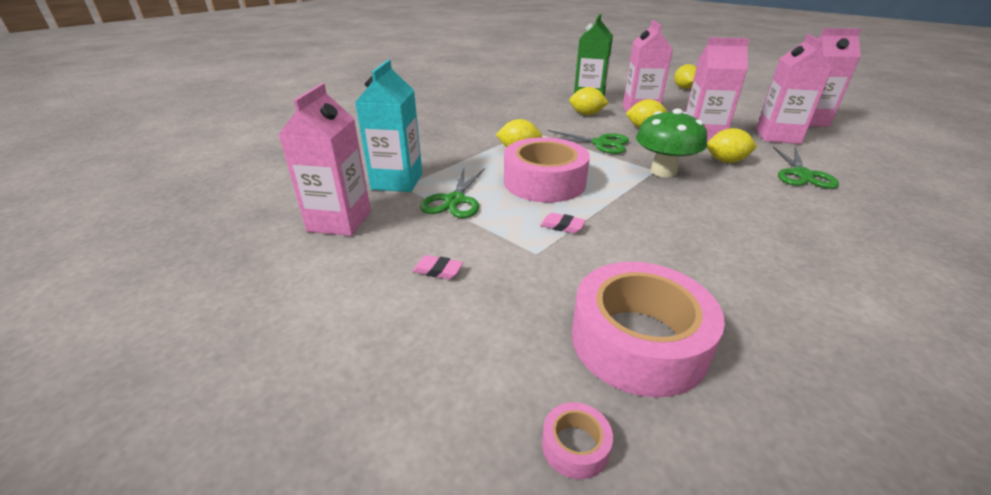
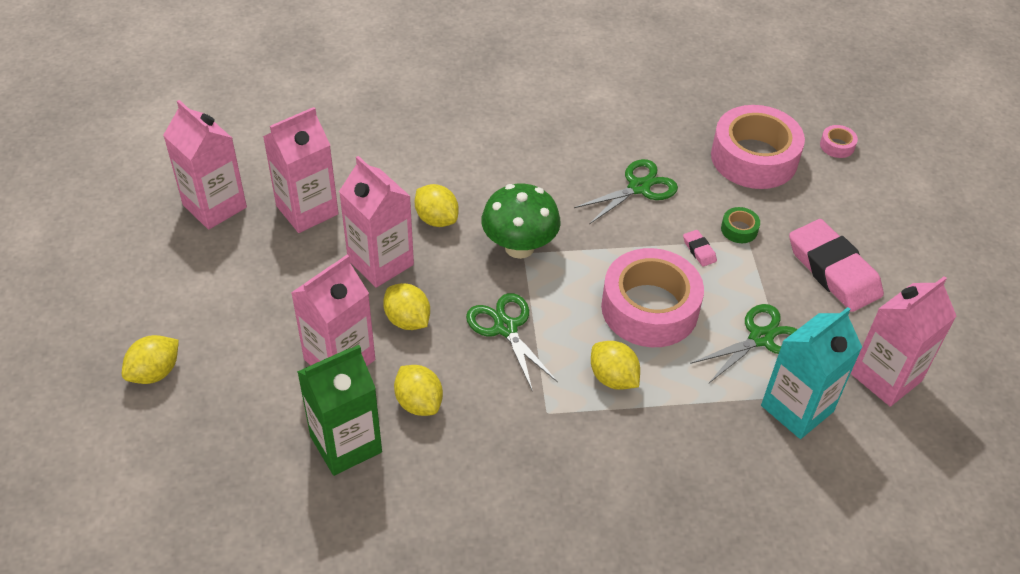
camera: 140 degrees left, 15 degrees up
(438, 270) = (833, 270): pink eraser -> pink eraser, size x2.49
(554, 257) = (739, 229): none -> green tape
(802, 174) = (411, 166): green scissors -> green scissors (639, 187)

